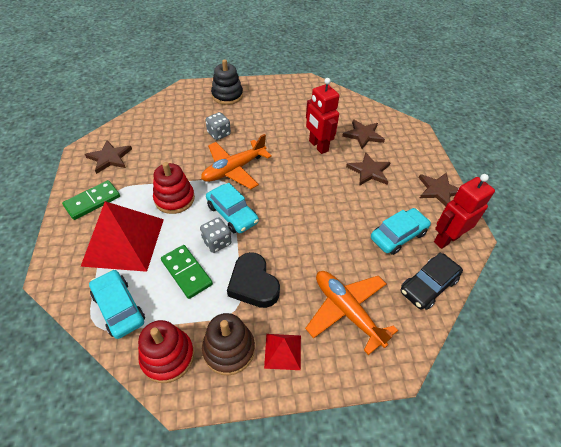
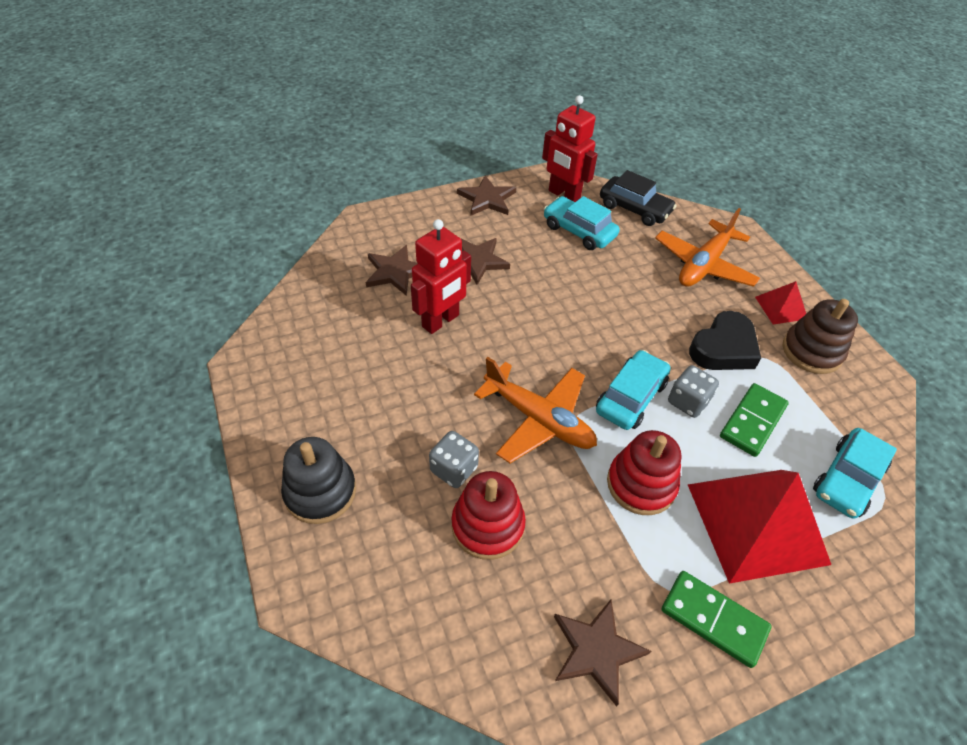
camera: 105 degrees left, 0 degrees up
(168, 356) = (859, 403): red stacking toy -> red stacking toy (487, 525)

